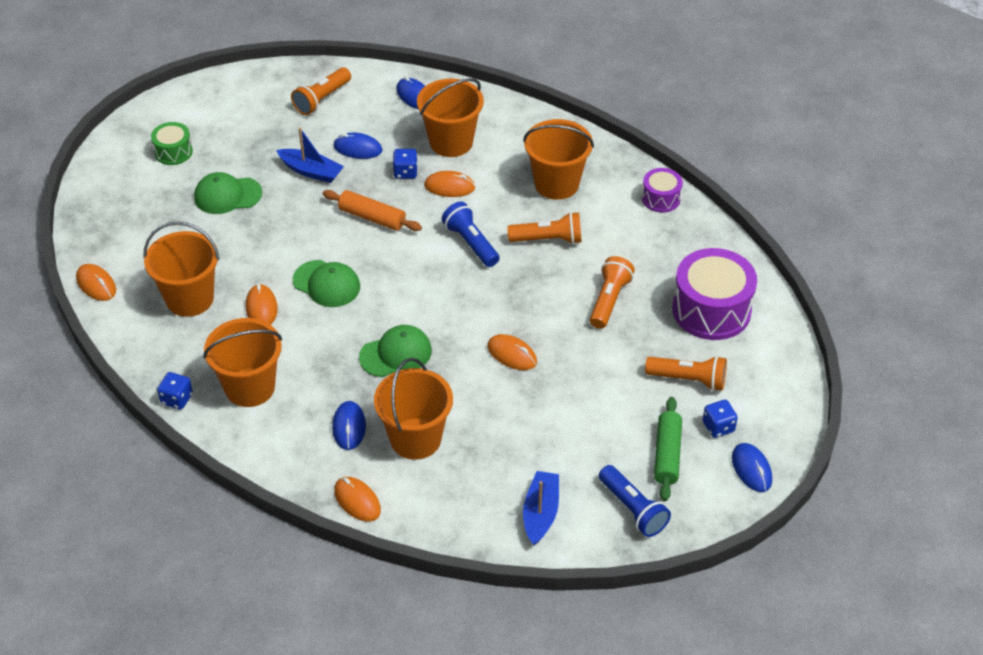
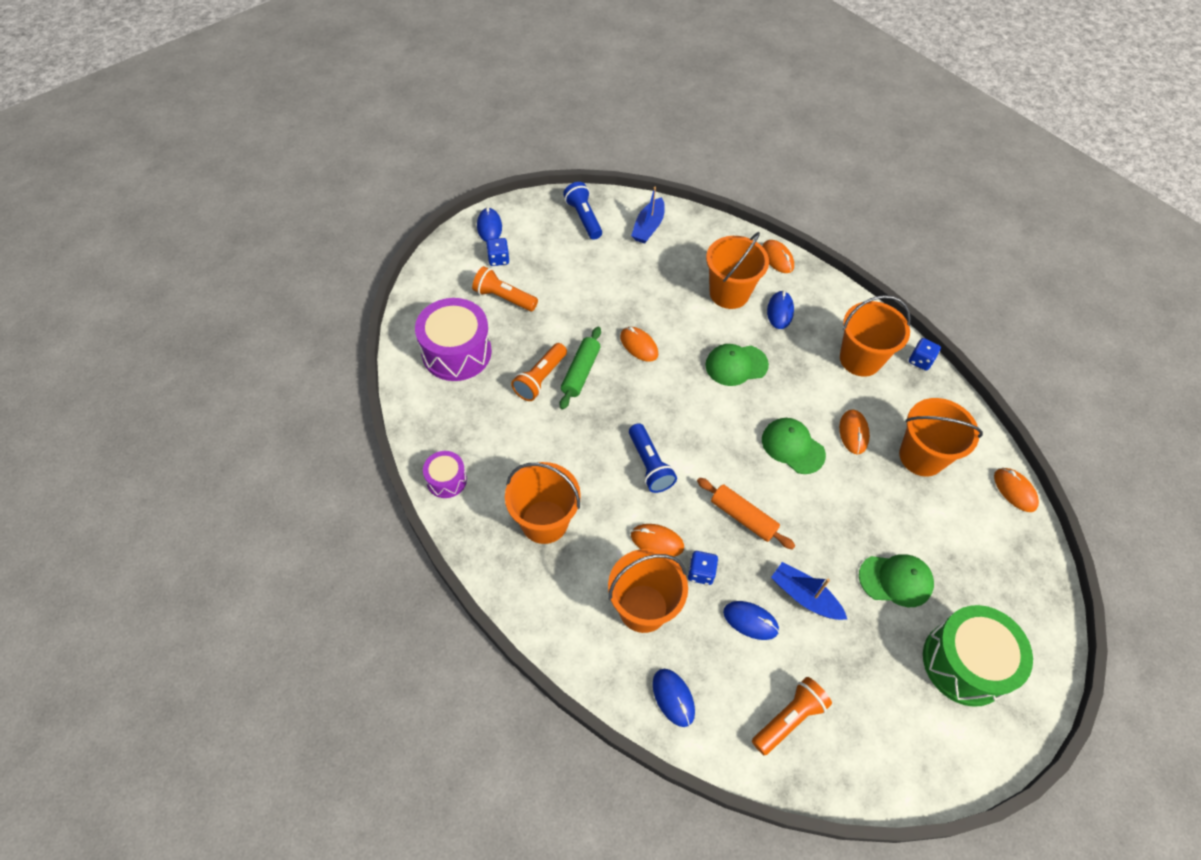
camera: 170 degrees left, 10 degrees up
(173, 152) = (965, 663): green drum -> green drum, size x1.90
(548, 239) = (574, 454): orange flashlight -> none
(667, 454) = (545, 247): green rolling pin -> green rolling pin (580, 372)

